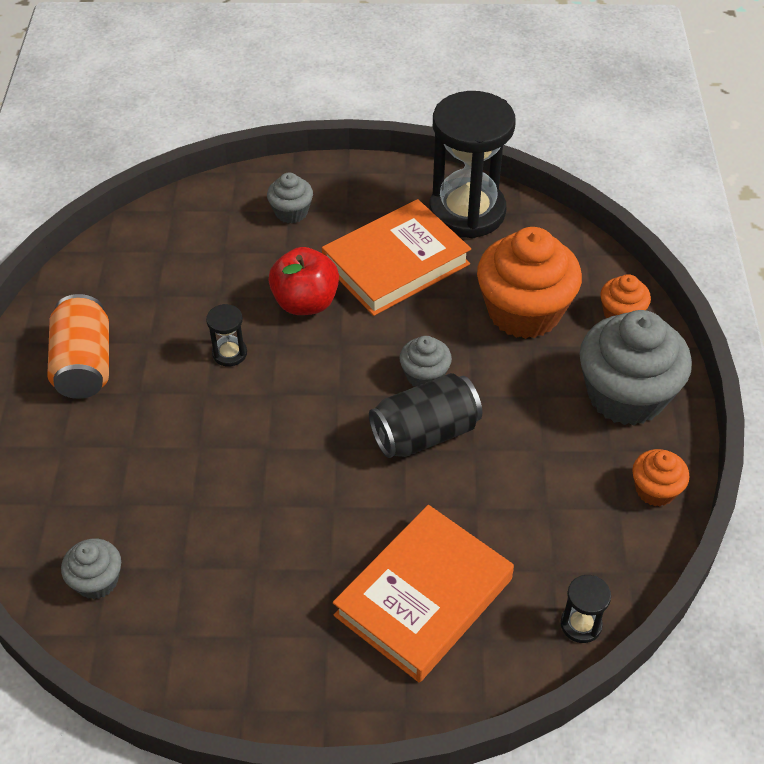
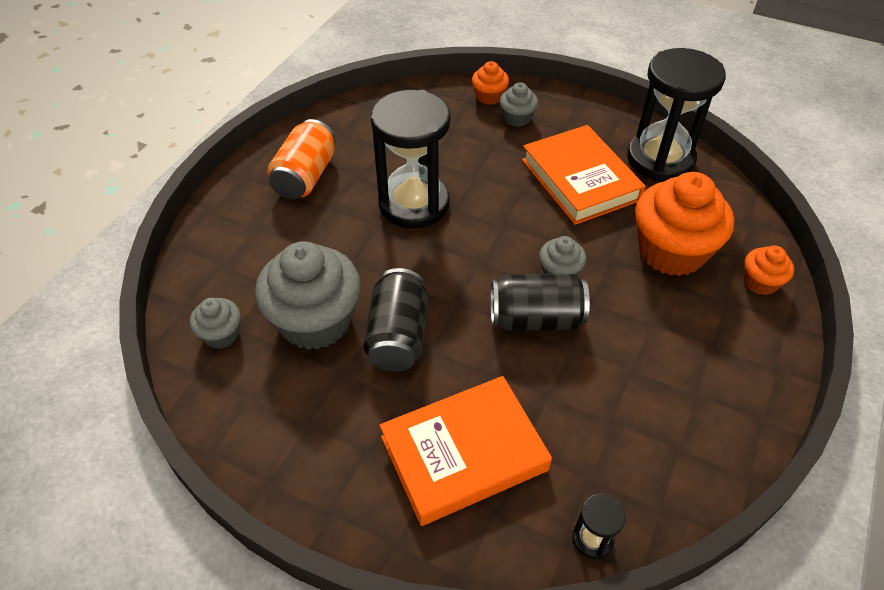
camera: 25 degrees right, 0 degrees up
(229, 353) = (414, 204): black hourglass -> black hourglass, size x2.44
(293, 506) = (398, 336): none -> black can
(305, 302) = (492, 186): red apple -> none
(395, 263) = (580, 180): orange book -> orange book turned 75 degrees clockwise
(626, 395) = (733, 352): grey cupcake -> grey cupcake (315, 321)
(655, 490) = (723, 446): orange cupcake -> orange cupcake (489, 97)

